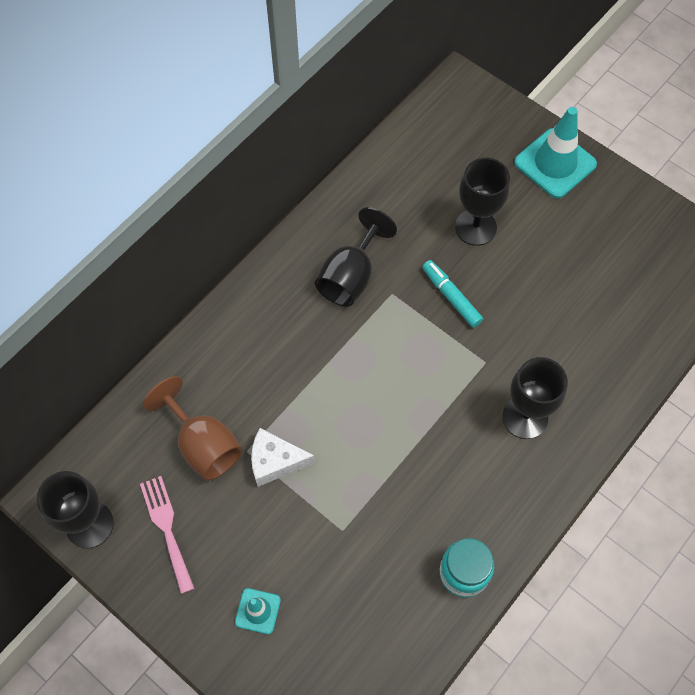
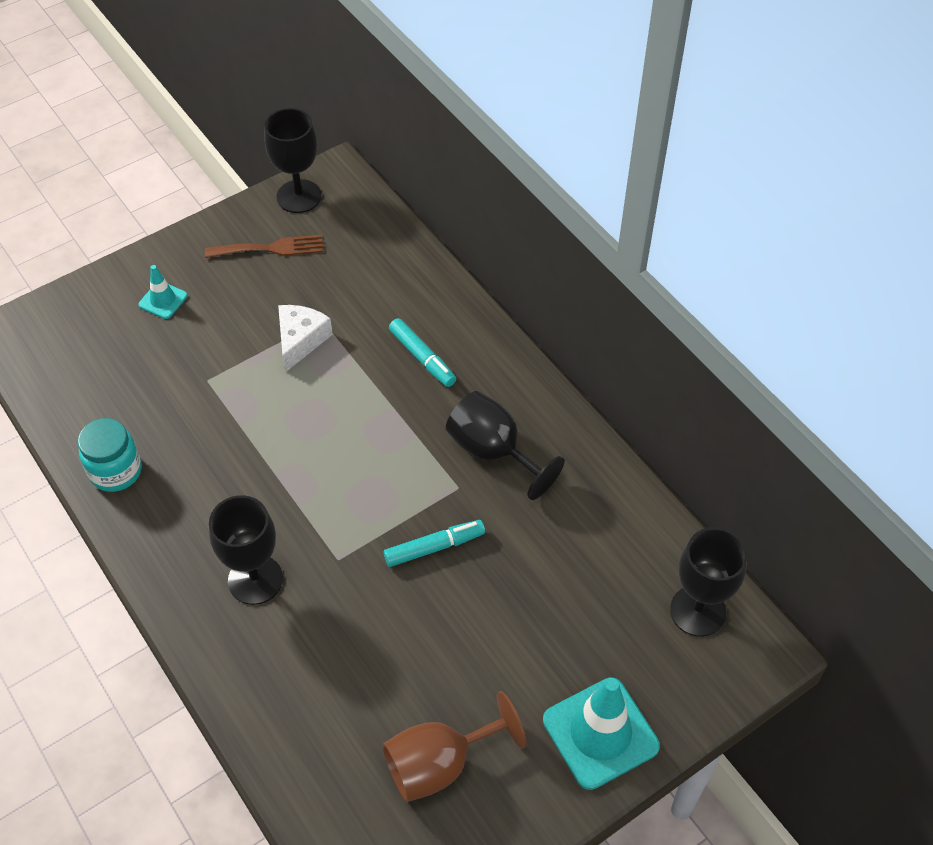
camera: 105 degrees right, 10 degrees down
(166, 528) = (271, 248): pink fork -> brown fork
(203, 444) = (342, 287): brown goblet -> brown goblet (440, 763)
(269, 353) = (422, 357): none -> turquoise marker
(475, 227) = (524, 602): black goblet -> black goblet (697, 611)

